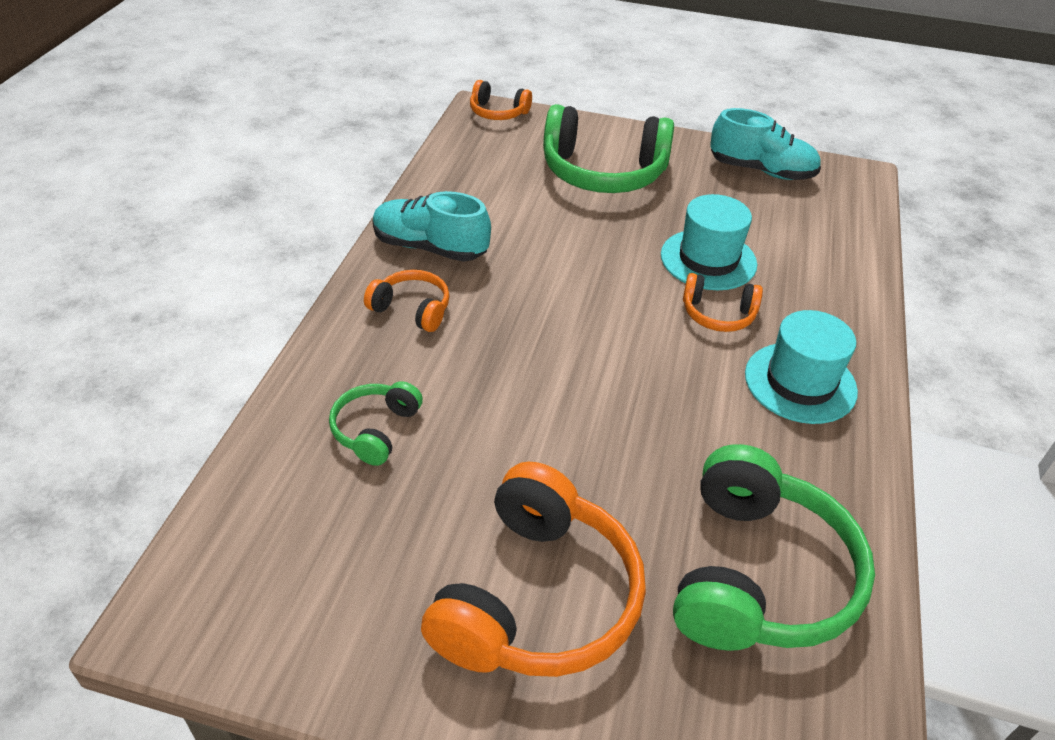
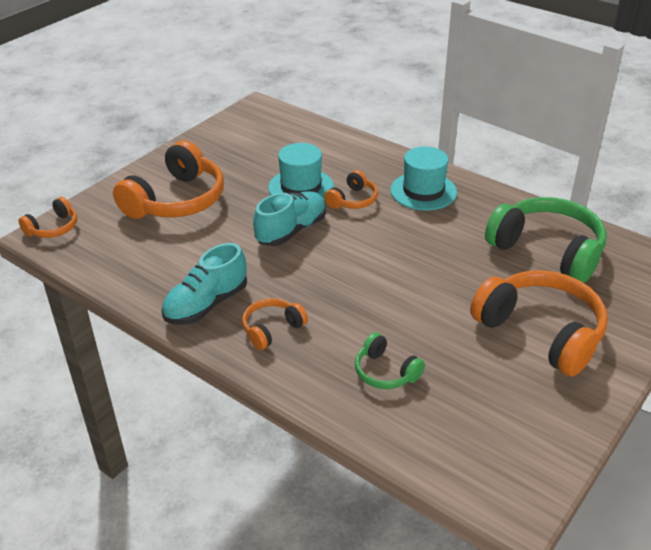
camera: 65 degrees left, 5 degrees down
(603, 172) = (176, 200): green headphones -> orange headphones
(761, 171) = (226, 138): turquoise shoe -> turquoise shoe (291, 230)

